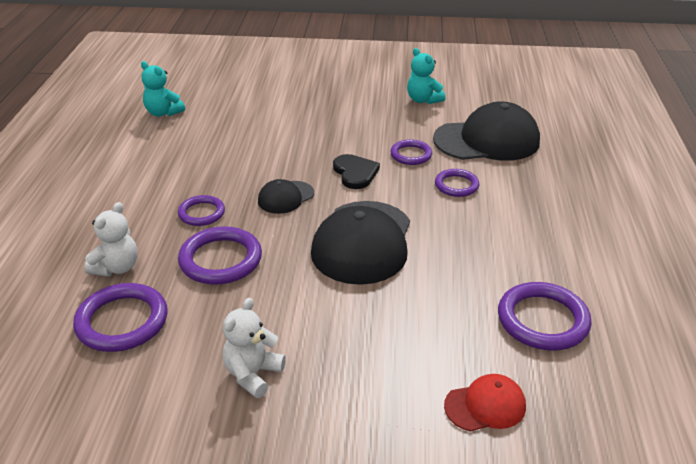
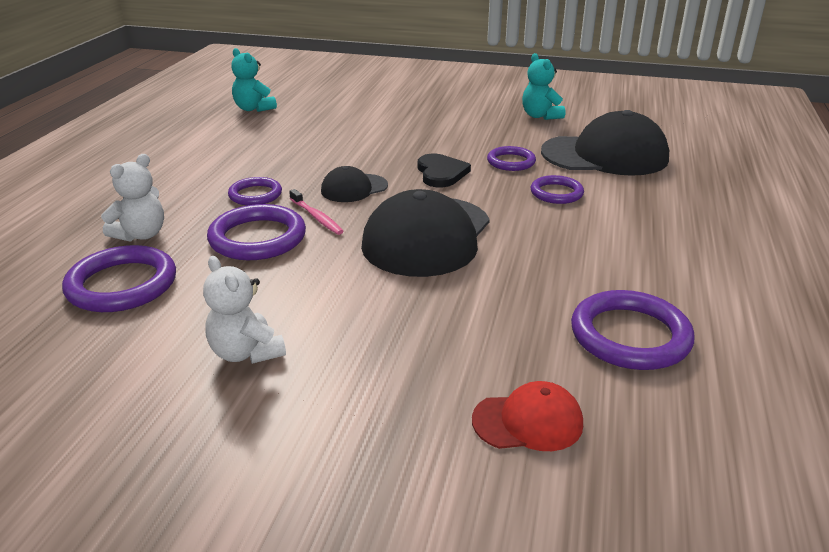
camera: 10 degrees right, 5 degrees down
(253, 374) = (246, 352): white teddy bear -> white teddy bear turned 75 degrees counterclockwise
(264, 232) = (316, 217): none -> pink toothbrush

